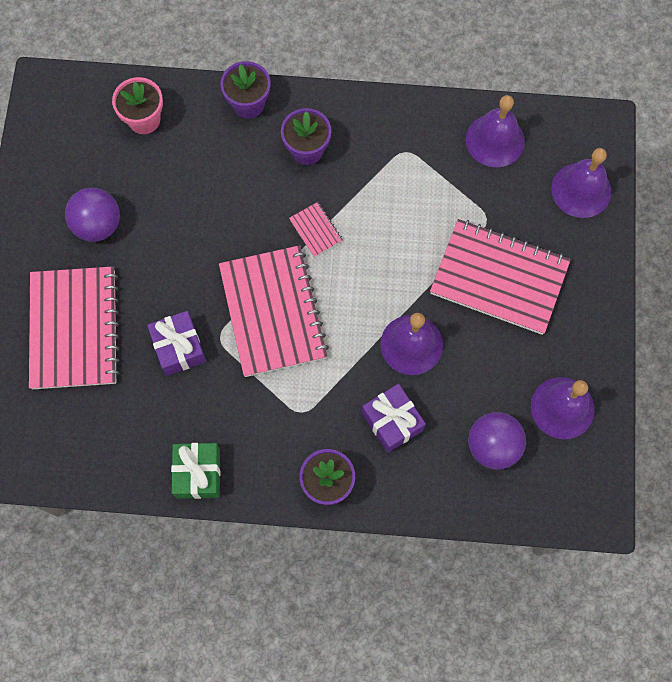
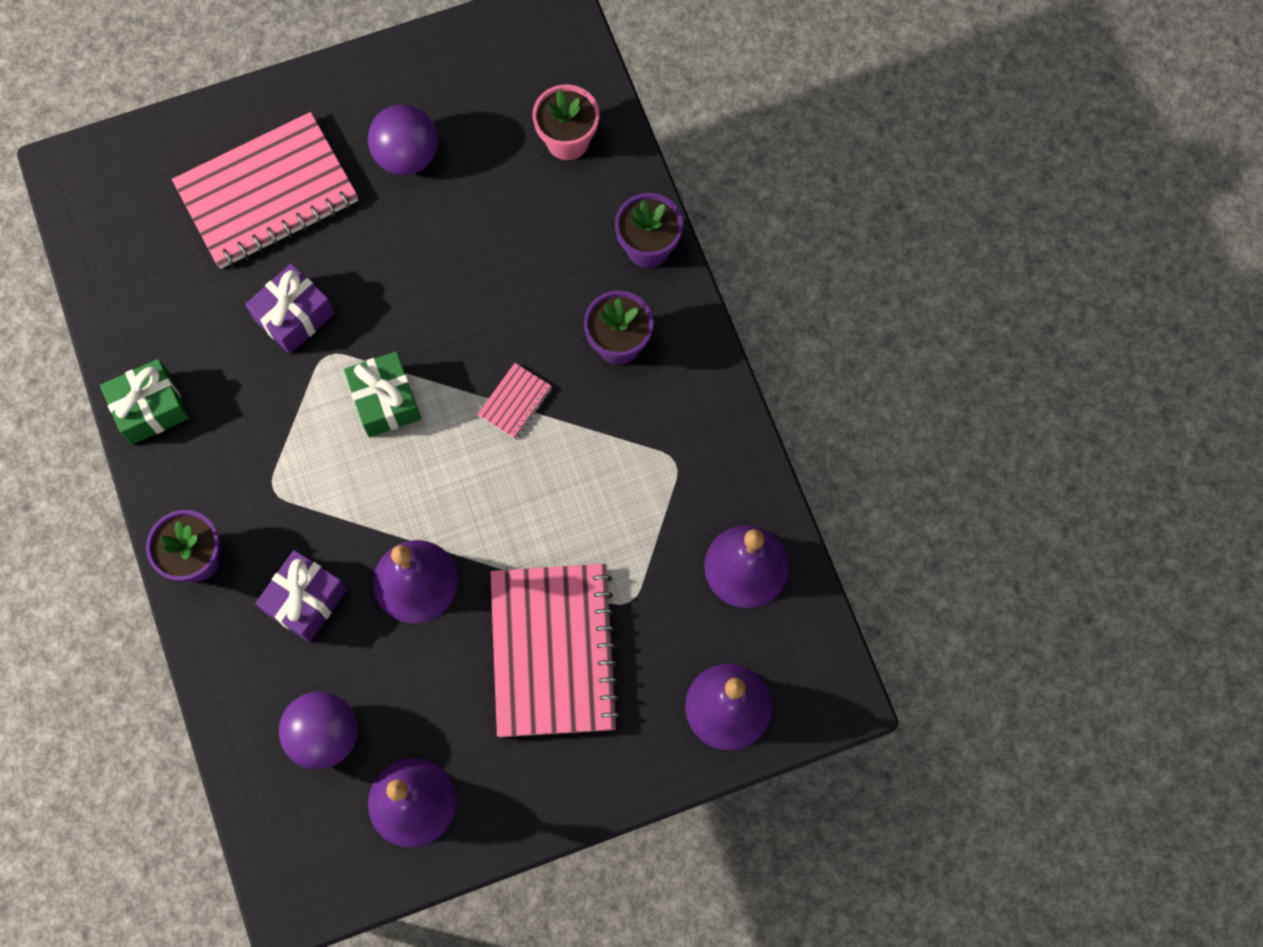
camera: 65 degrees right, 0 degrees up
(273, 312) = (385, 401): pink notebook -> green gift

